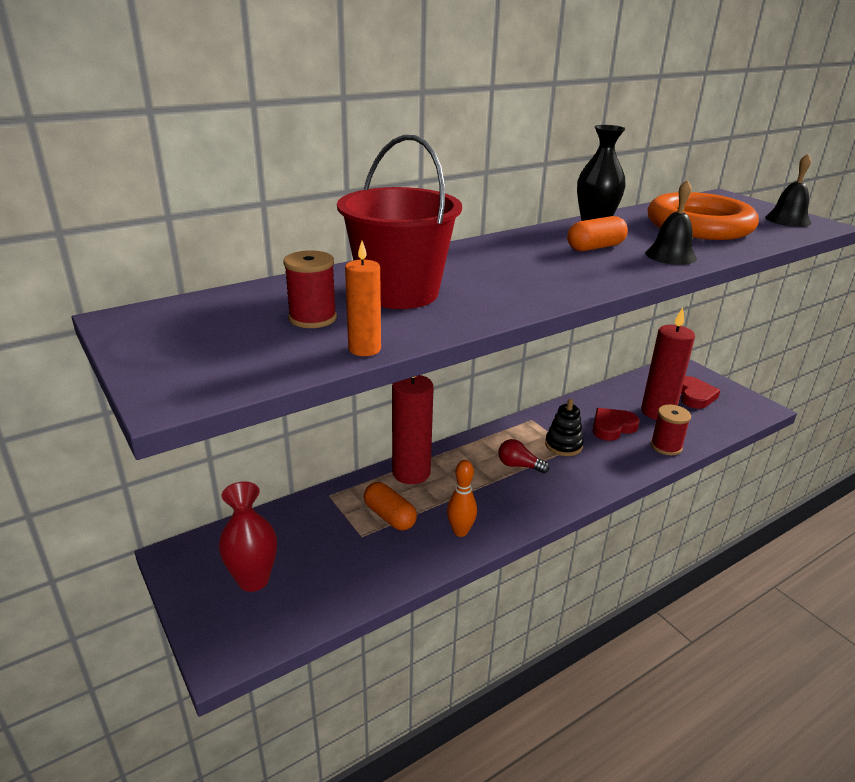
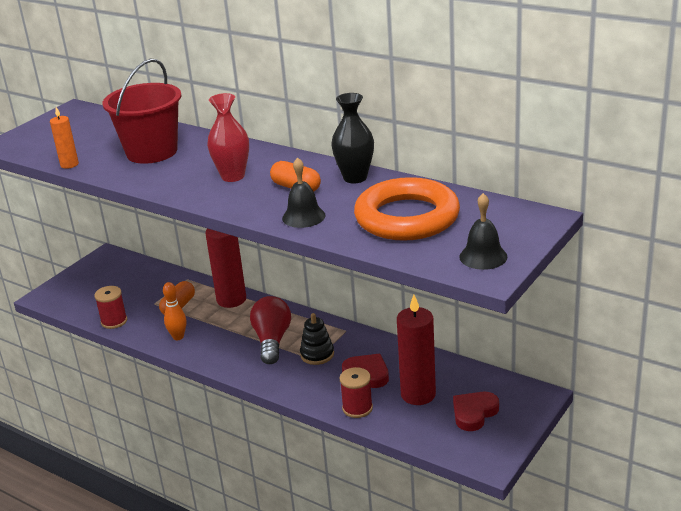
camera: 70 degrees right, 0 degrees up
(253, 580) = (99, 284): red vase -> red vase (233, 176)
(312, 318) = (100, 143): red spool -> red spool (114, 321)
(519, 466) = (272, 341): red light bulb -> red light bulb, size x1.77
(695, 396) = (474, 413): red heart -> red heart turned 150 degrees clockwise

